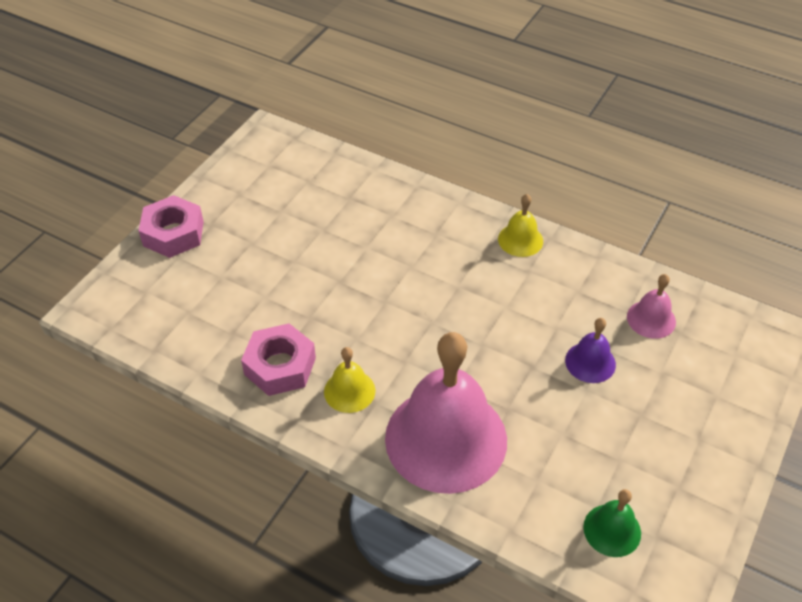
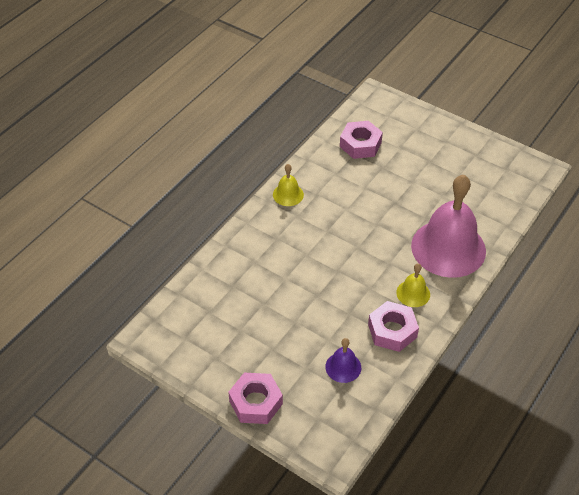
camera: 85 degrees left, 0 degrees up
(590, 362) = (392, 176): purple bell -> purple bell (343, 367)
(612, 530) = (503, 185): green bell -> none
(651, 319) = (360, 144): pink bell -> pink nut

